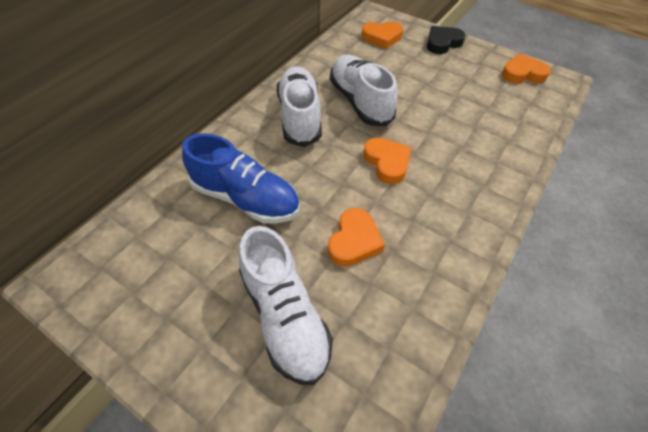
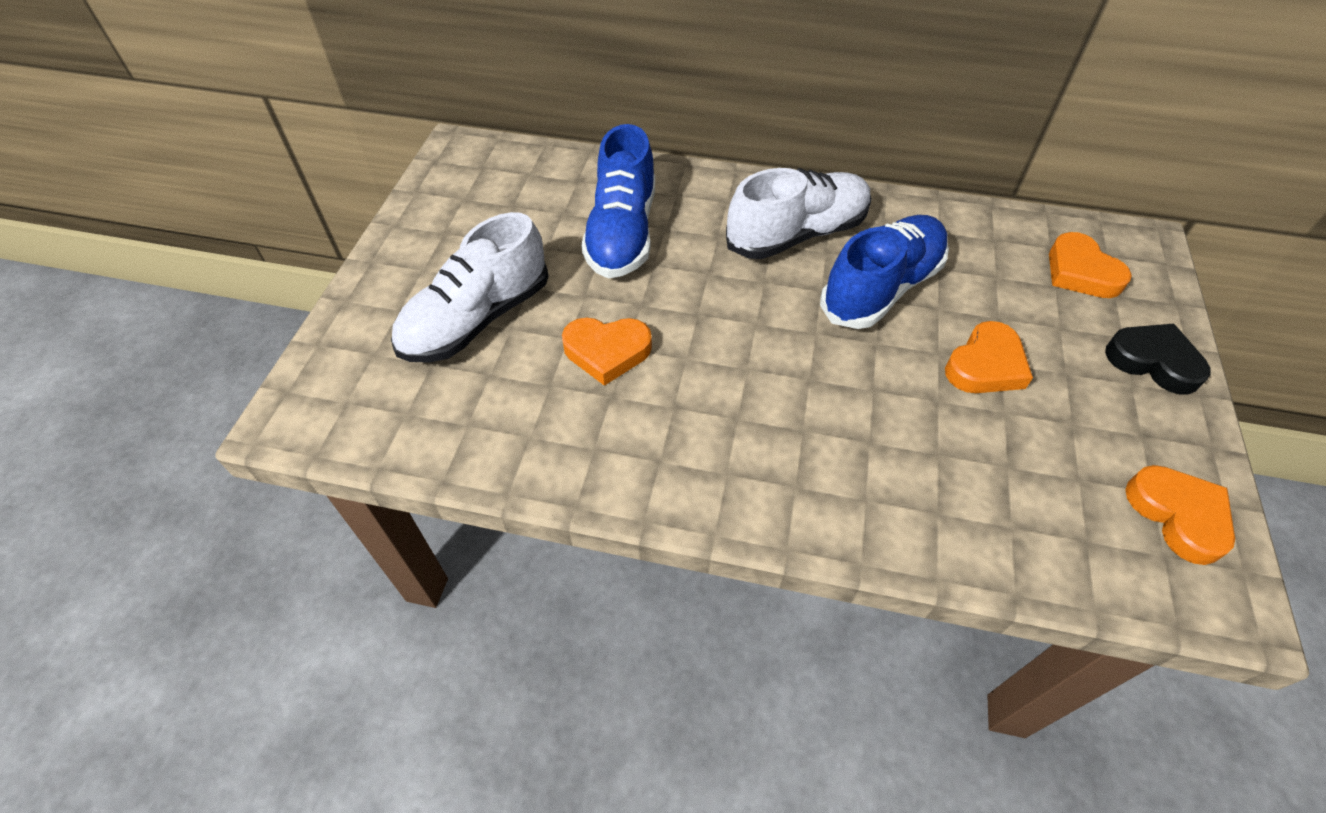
camera: 70 degrees right, 0 degrees up
(360, 102) = (881, 288): white shoe -> blue shoe
(387, 162) = (769, 352): orange heart -> orange heart (985, 365)

